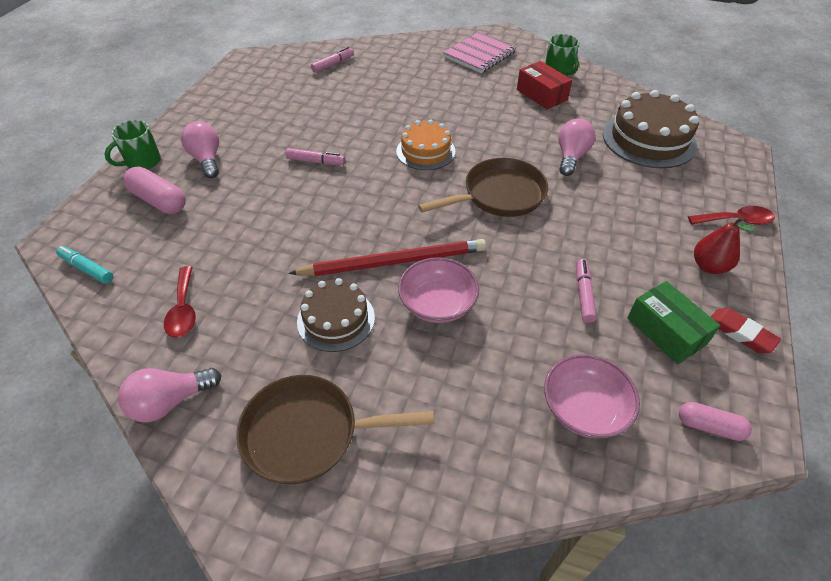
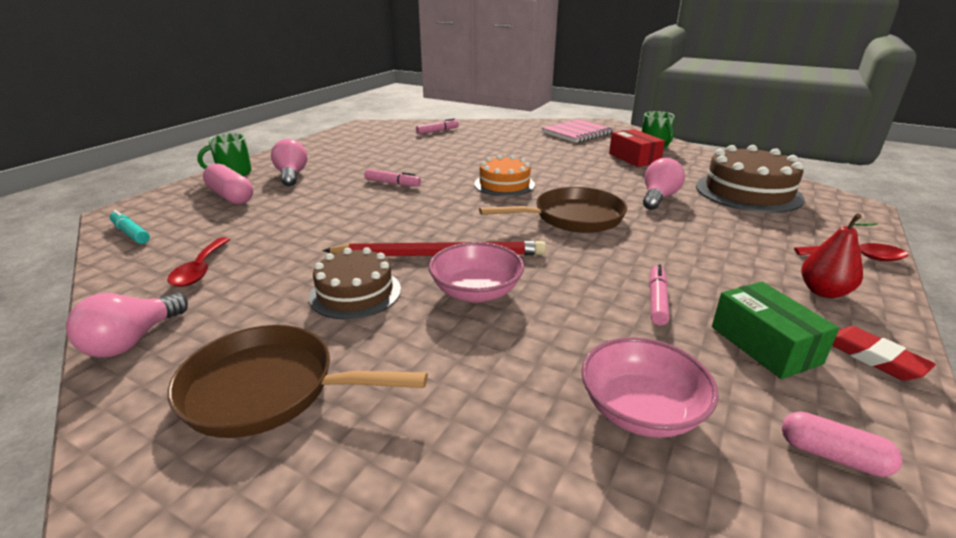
camera: 10 degrees right, 20 degrees down
(170, 402) = (133, 341): pink light bulb -> pink light bulb turned 45 degrees counterclockwise

